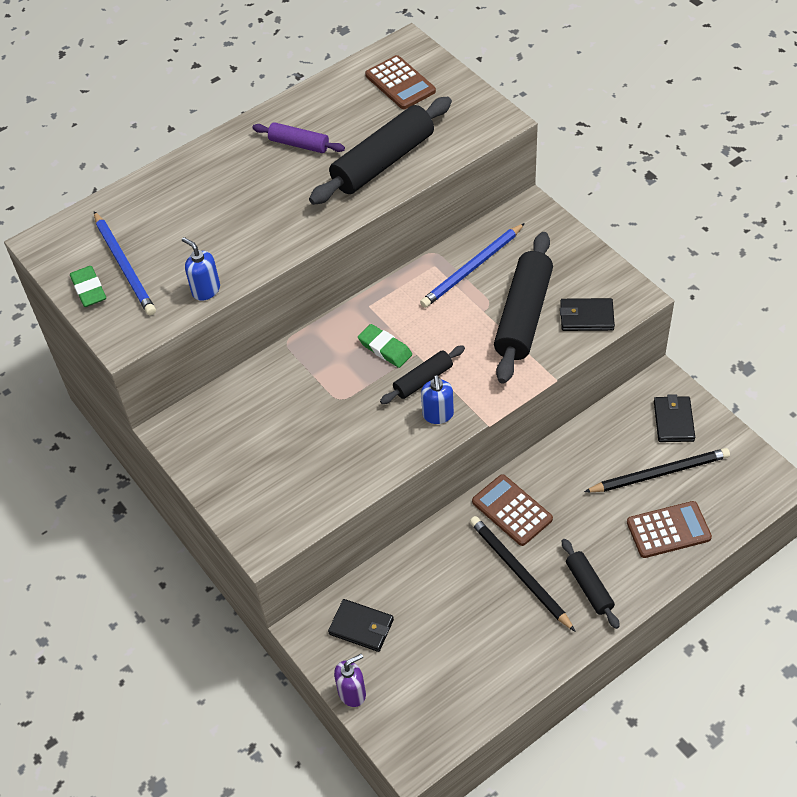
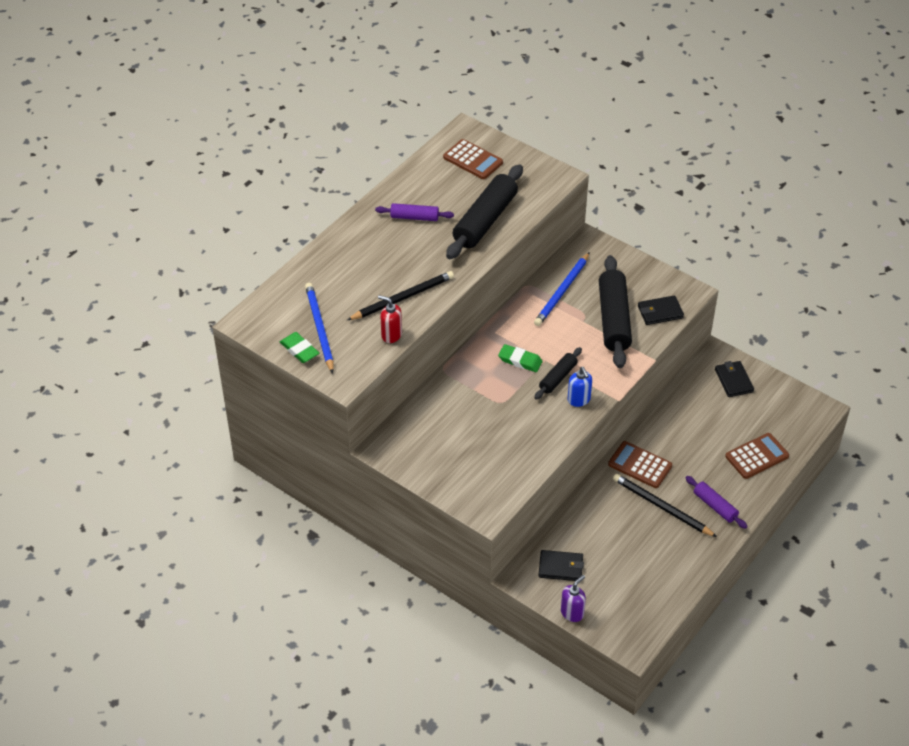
camera: 20 degrees left, 5 degrees down
(124, 266) = (319, 328): blue pencil -> blue pencil turned 150 degrees counterclockwise
(206, 290) = (391, 335): blue soap dispenser -> red soap dispenser
(589, 587) = (715, 506): black rolling pin -> purple rolling pin
(659, 473) = (736, 418): black pencil -> black pencil (403, 298)

